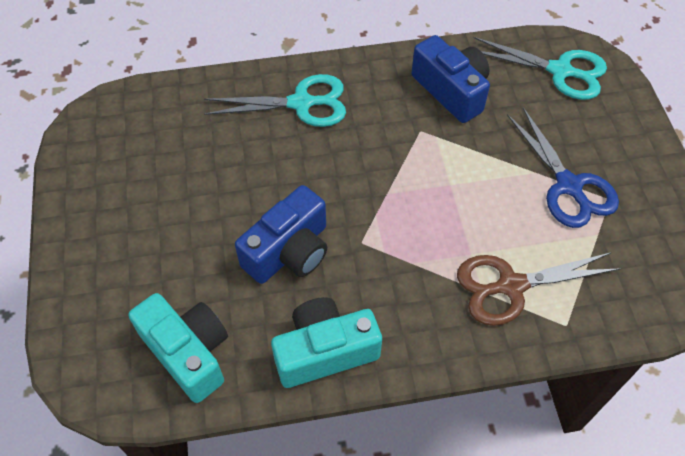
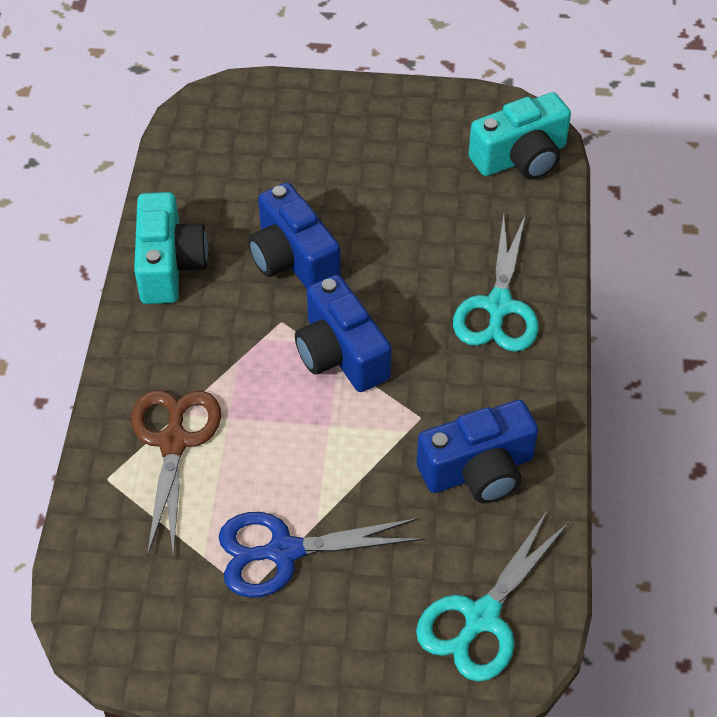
camera: 105 degrees right, 5 degrees down
(188, 353) = (211, 167): turquoise camera -> turquoise camera (521, 158)
(380, 192) = (341, 353): none -> blue camera

